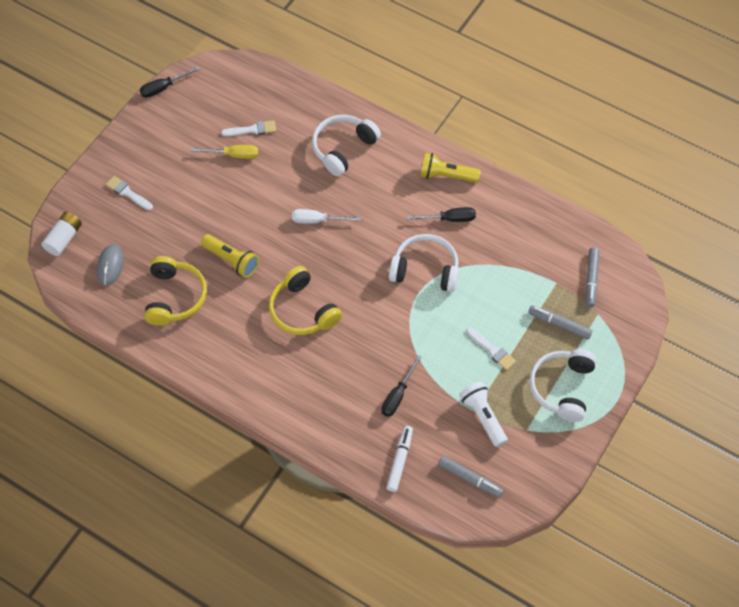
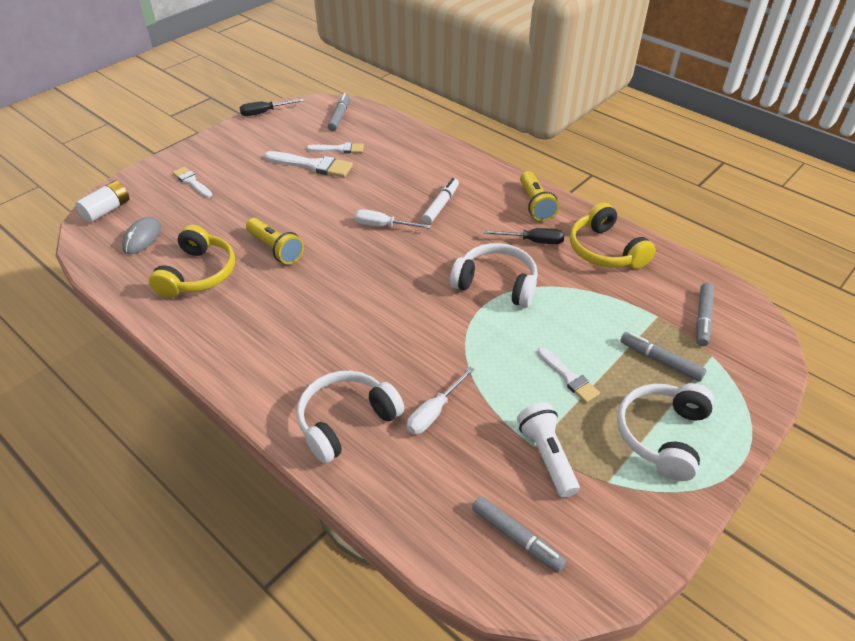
camera: 10 degrees right, 15 degrees down
(233, 155) = (313, 165): yellow screwdriver -> white brush
(240, 83) = (339, 116): none -> grey marker
(302, 310) = (339, 305): yellow headphones -> yellow headphones (605, 250)
(343, 148) = (428, 172): white headphones -> white headphones (346, 421)
(398, 395) = (434, 412): black screwdriver -> white screwdriver
(400, 460) = (418, 495): white marker -> white marker (441, 205)
(446, 175) = (535, 205): yellow flashlight -> yellow flashlight turned 120 degrees counterclockwise

